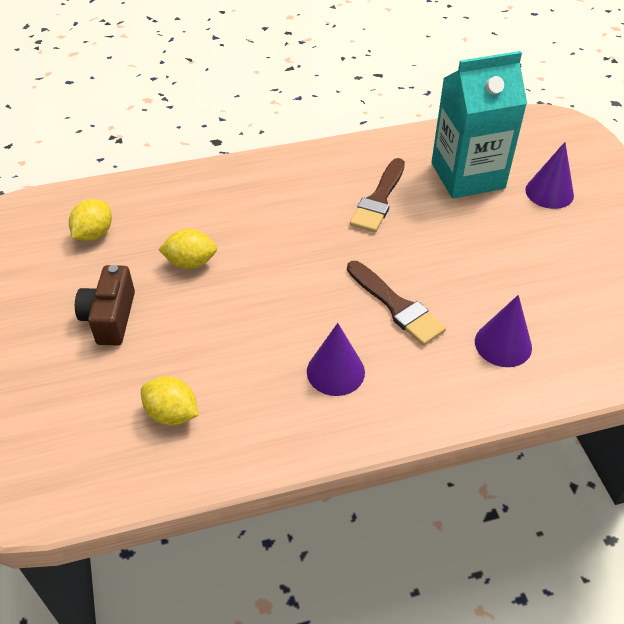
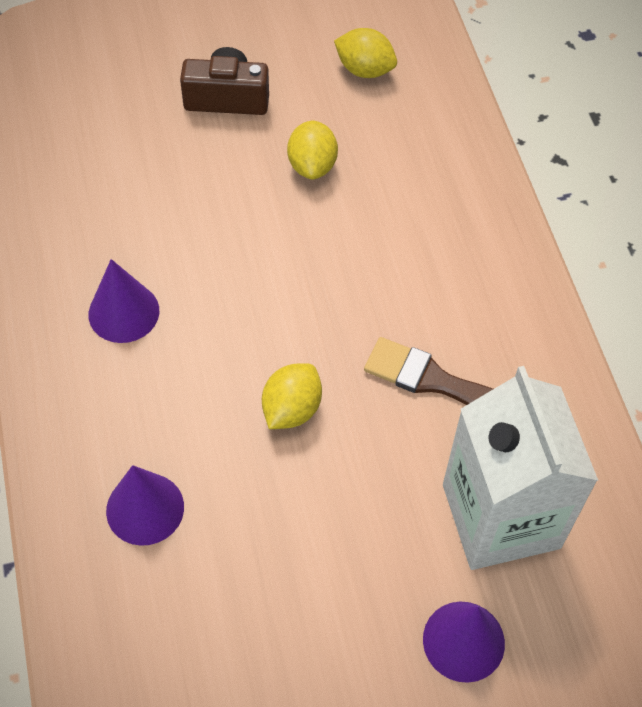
camera: 90 degrees right, 10 degrees up
(172, 414) = (87, 161): yellow lemon -> yellow lemon (291, 409)
(396, 306) = (223, 387): brown brush -> none
(467, 176) = (501, 516): turquoise carton -> white carton

